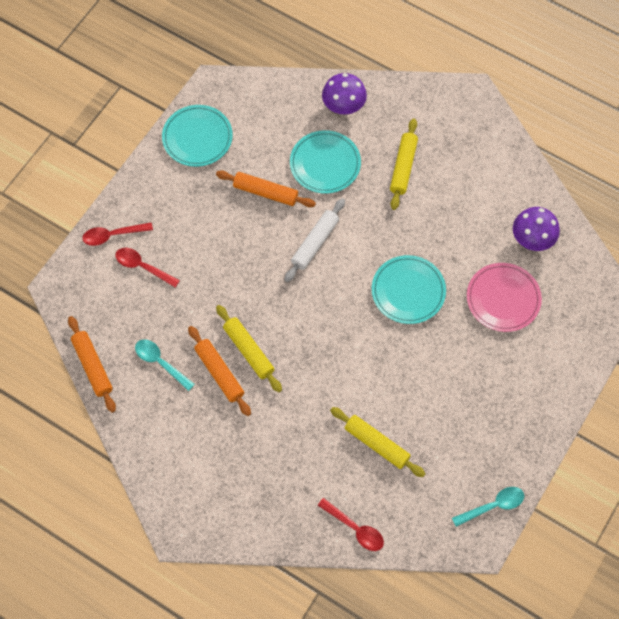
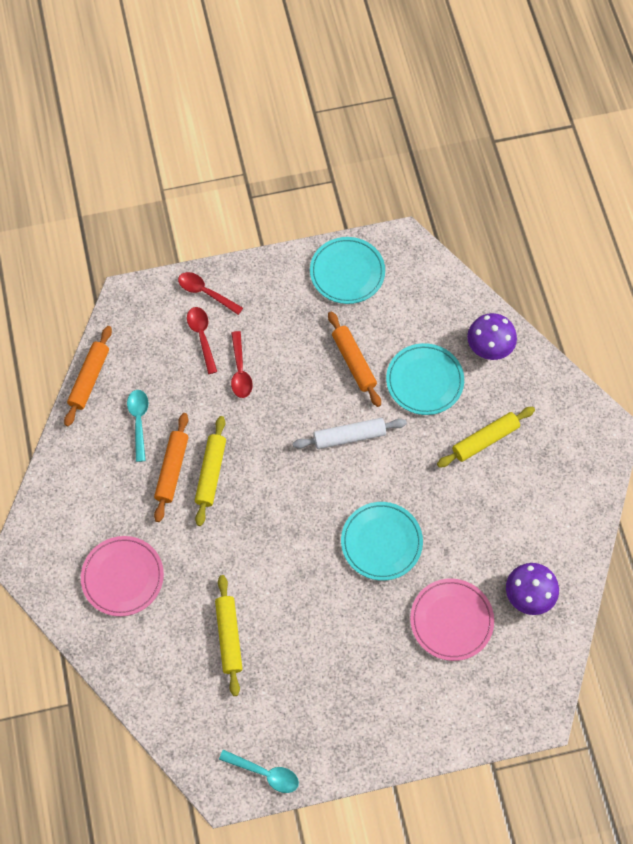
camera: 45 degrees right, 0 degrees up
(263, 475) = (123, 577): none -> pink plate
(355, 528) = (144, 684): red spoon -> red spoon (240, 371)

